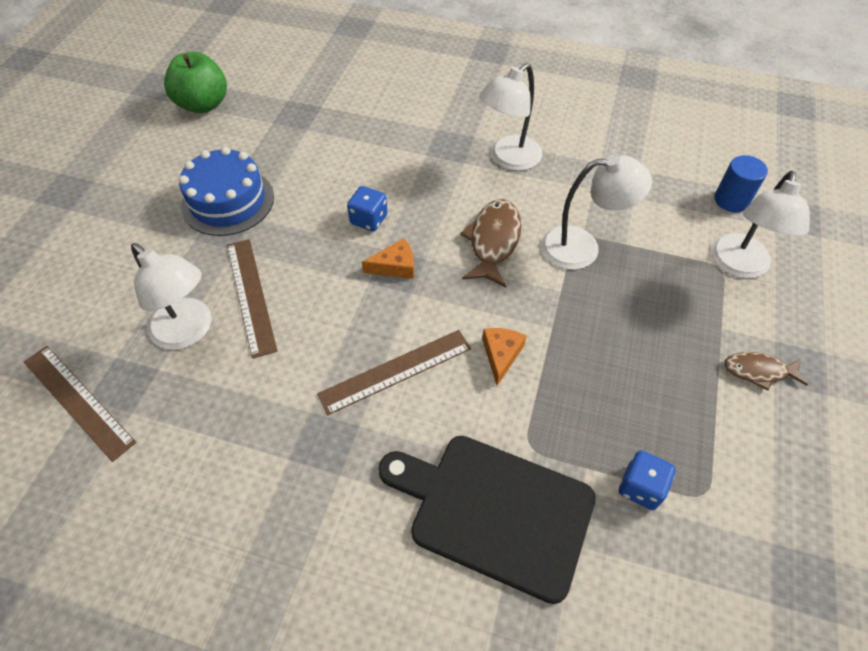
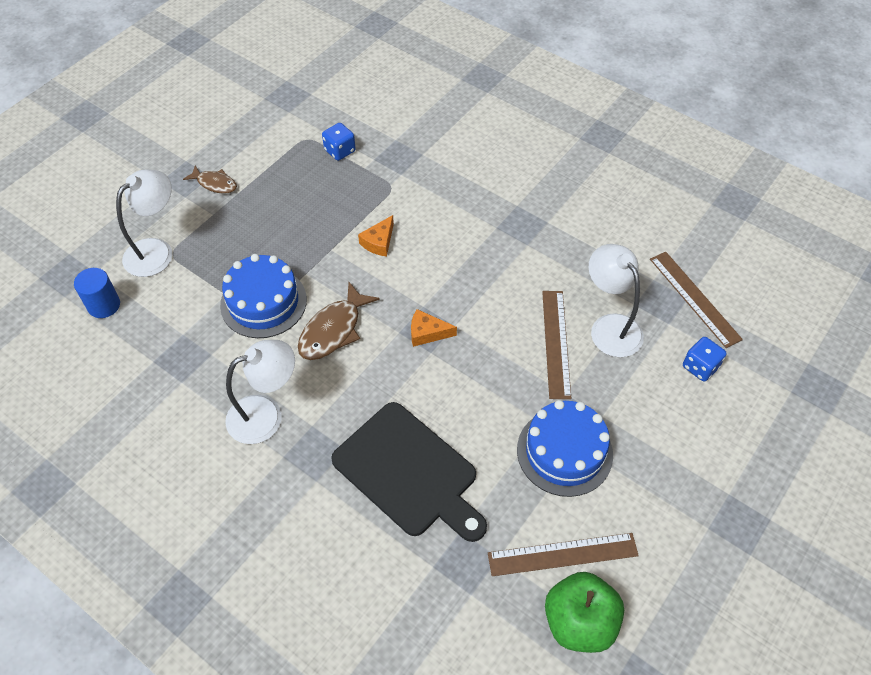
camera: 160 degrees left, 0 degrees up
(369, 219) = (433, 386): blue dice -> blue dice (700, 367)
(396, 371) = (459, 253): brown ruler -> brown ruler (562, 554)
(494, 511) = (431, 163): black cutting board -> black cutting board (409, 472)
(582, 247) = (263, 302): white lamp -> blue cake

